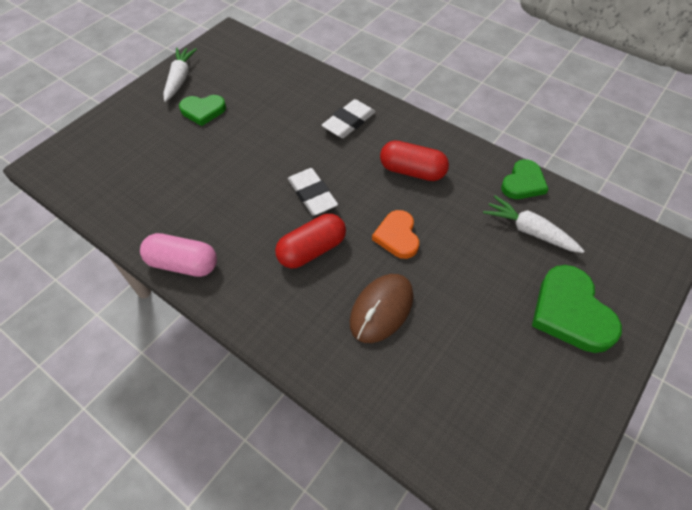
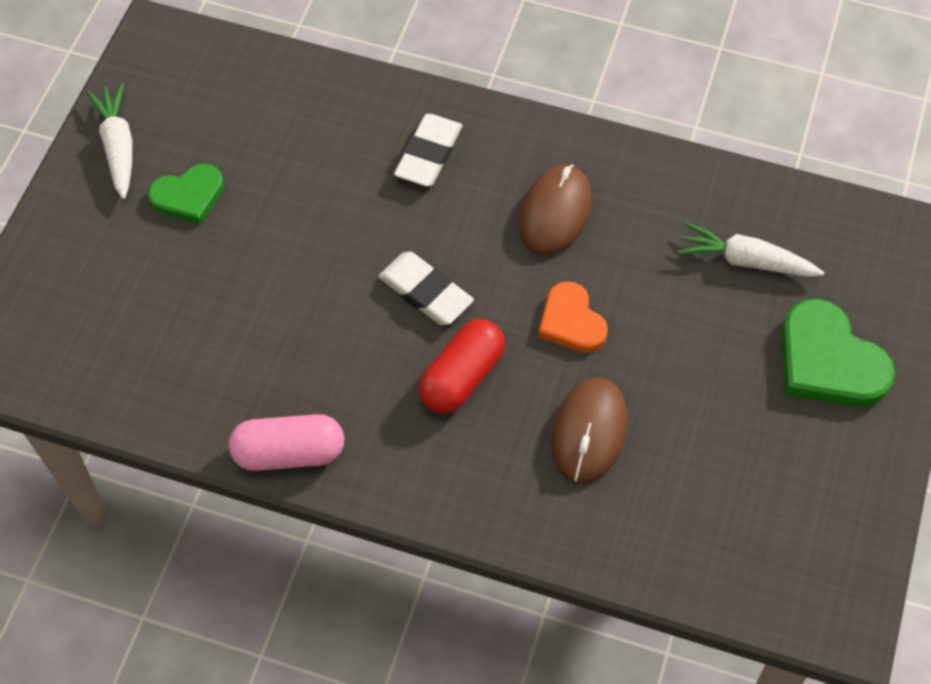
camera: 20 degrees left, 5 degrees up
(412, 171) = (555, 212): red capsule -> brown mouse
(523, 183) = (716, 187): green heart -> none

